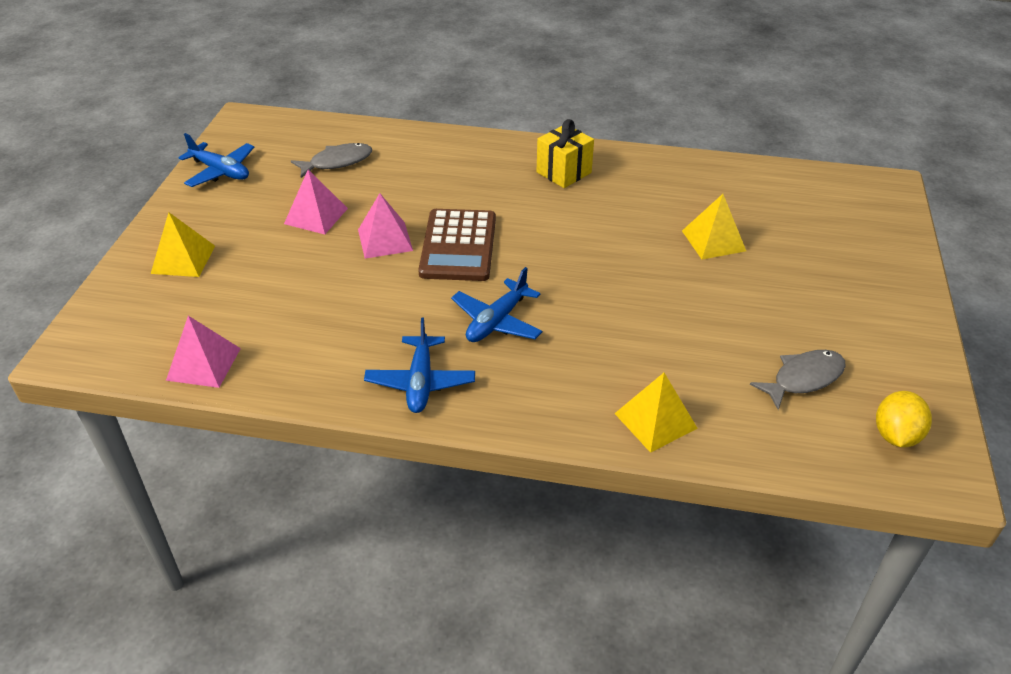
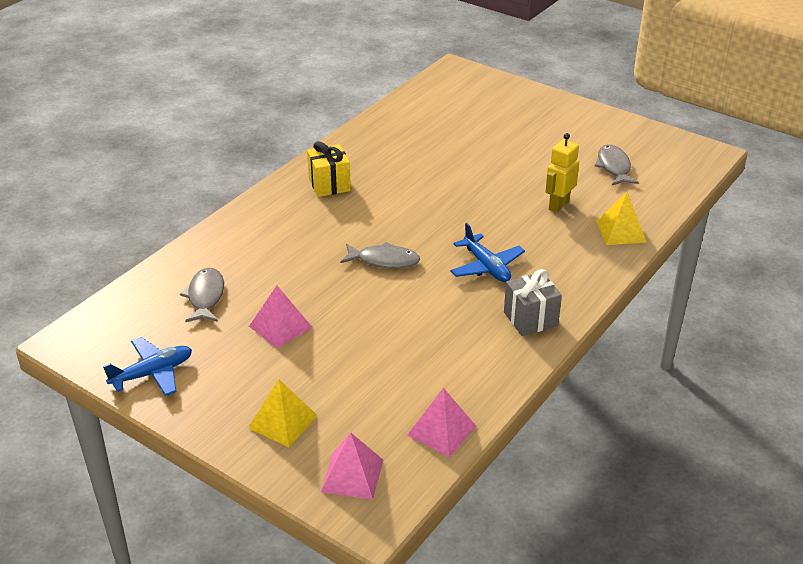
camera: 65 degrees left, 5 degrees down
(385, 240) = (347, 296): pink pyramid -> pink pyramid (352, 475)
(420, 382) = (530, 319): blue plane -> grey gift
(458, 246) = (384, 260): brown calculator -> grey fish
(667, 348) = (558, 205): none -> yellow robot
(713, 240) = (462, 150): yellow pyramid -> none
(895, 435) = (674, 155): yellow lemon -> none

